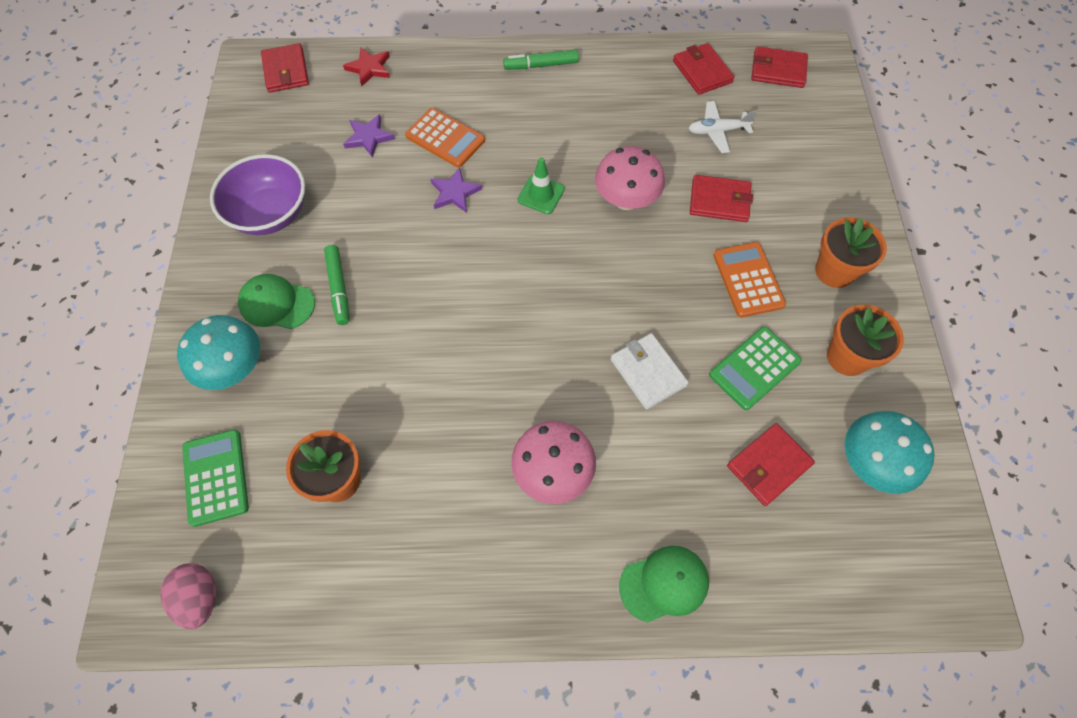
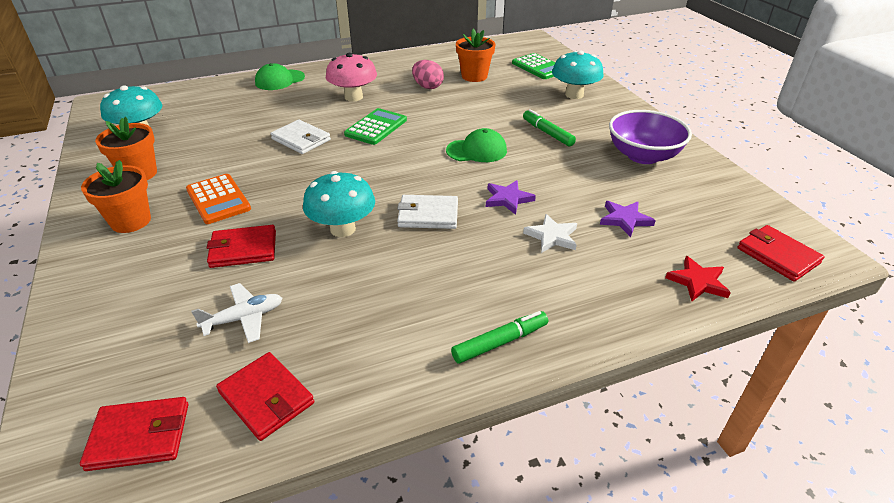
camera: 160 degrees right, 25 degrees down
(200, 598) = (508, 45): pink egg -> pink egg (427, 87)
(277, 303) = (581, 119): green cap -> green cap (476, 150)
(445, 138) = (552, 236): orange calculator -> white star
(541, 194) = (428, 215): green traffic cone -> white wallet
(626, 200) = (343, 229): pink mushroom -> turquoise mushroom
(754, 368) = (218, 155): green calculator -> green calculator (376, 127)
(768, 465) = (214, 121): red wallet -> none

